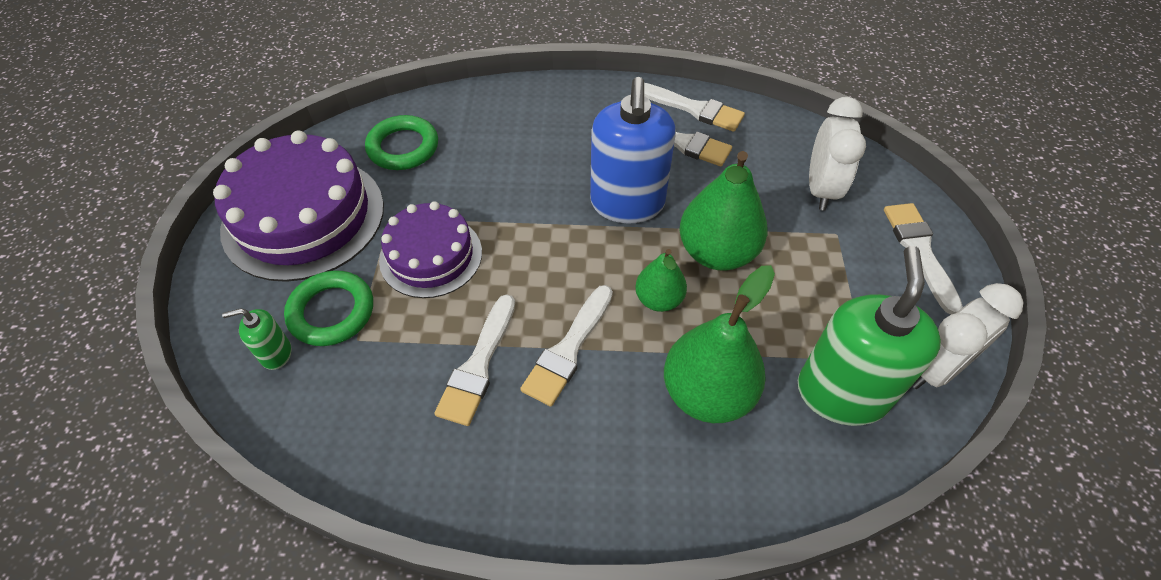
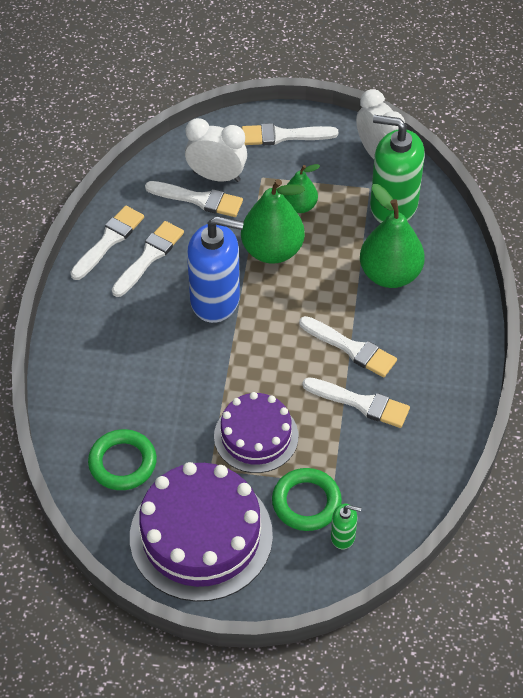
camera: 85 degrees left, 0 degrees up
(276, 354) = (343, 536): green soap dispenser -> green soap dispenser turned 75 degrees counterclockwise
(658, 299) = (312, 291): green pear -> green pear (299, 206)
(777, 176) = (198, 199): none -> white brush

